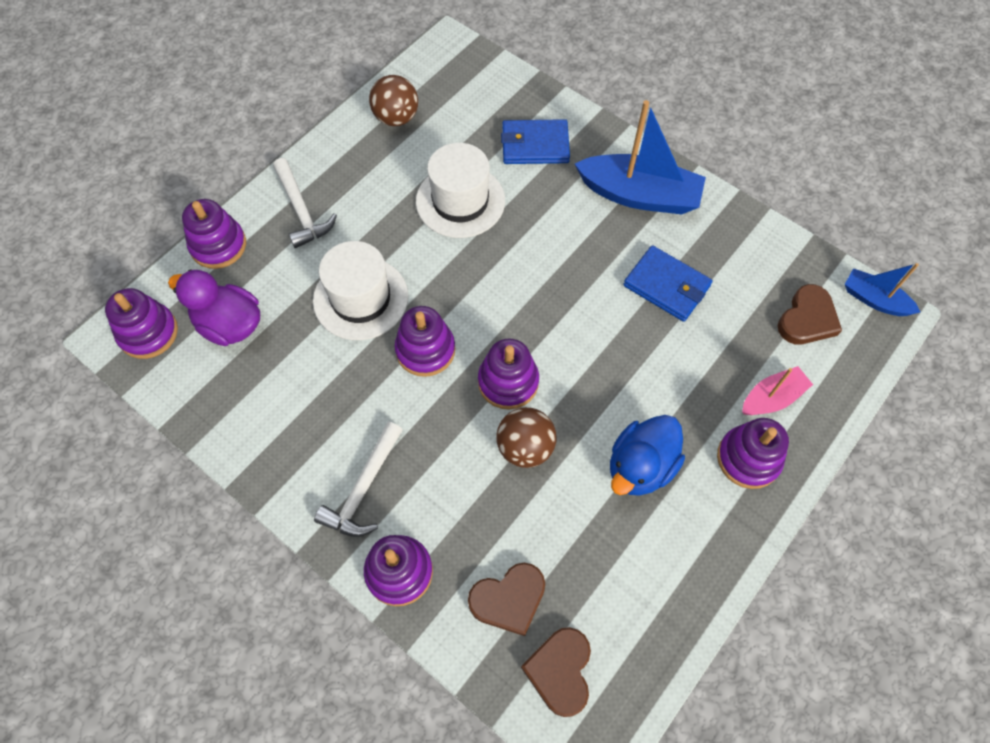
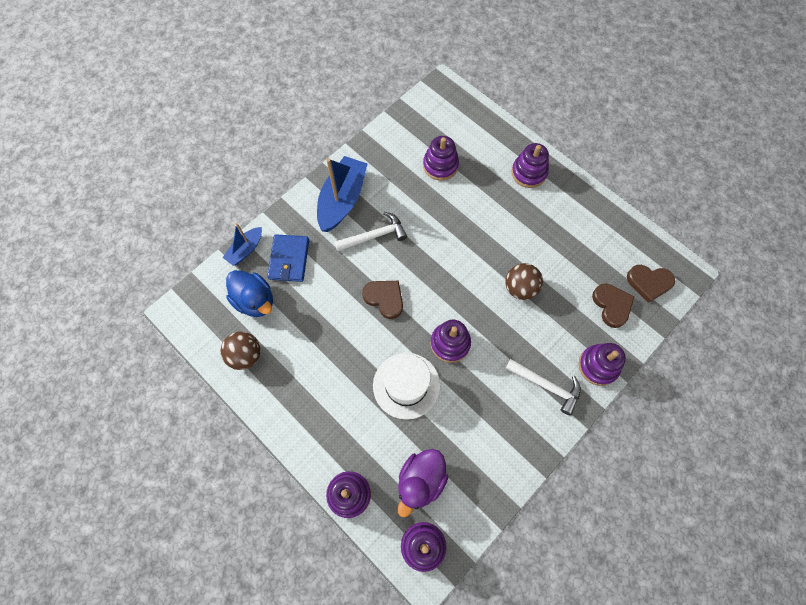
camera: 85 degrees left, 5 degrees up
(301, 210) = (324, 429): white hammer -> white hammer (374, 236)
(460, 201) = (331, 313): white hat -> none
(508, 382) = (476, 294): purple stacking toy -> purple stacking toy (440, 165)
(640, 467) = (533, 227): blue duck -> blue duck (255, 300)
(666, 286) = (413, 195): blue wallet -> none
(772, 398) = (492, 154): pink boat -> none
(807, 319) = (443, 126): brown heart -> brown heart (384, 298)
(874, 300) = (432, 91): blue boat -> blue boat (245, 249)

